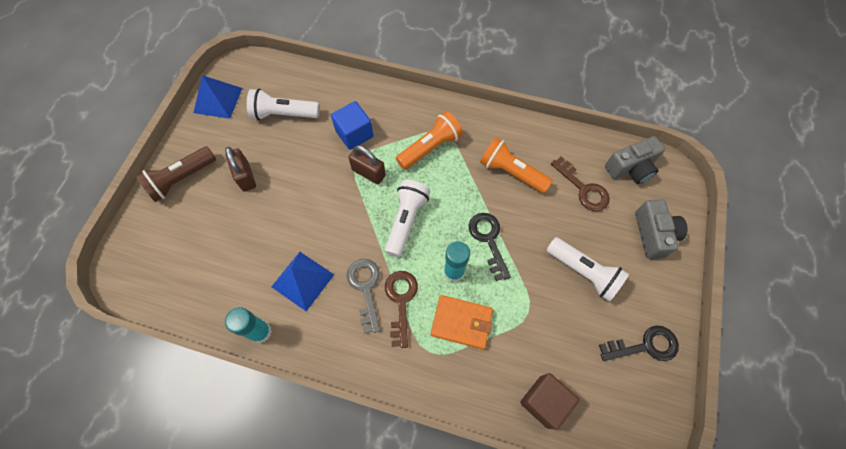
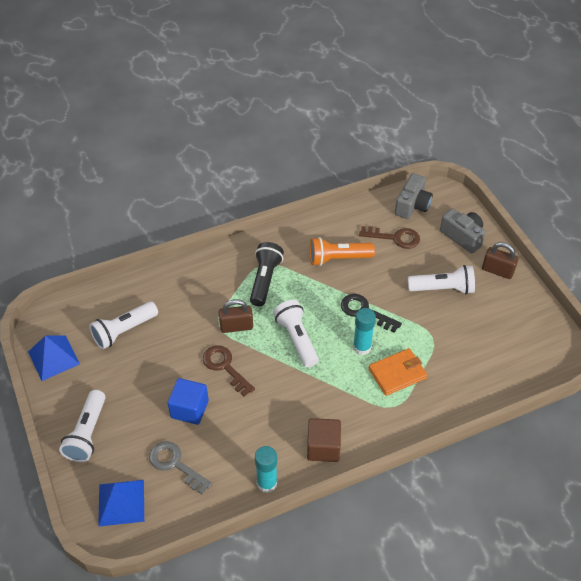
camera: 40 degrees left, 15 degrees down
(181, 179) = (87, 433): brown flashlight -> white flashlight
(246, 176) = (141, 394): brown padlock -> brown padlock (497, 271)
(302, 280) = (262, 429): blue pyramid -> blue pyramid (121, 502)
(354, 134) = (197, 308): blue cube -> blue cube (189, 409)
(365, 288) = (312, 401): grey key -> grey key (175, 464)
(401, 301) = (345, 390): brown key -> brown key (225, 367)
(430, 148) = (265, 280): orange flashlight -> black flashlight
(544, 401) = (490, 380): brown cube -> brown cube (323, 447)
(645, 346) = (516, 305): black key -> none

